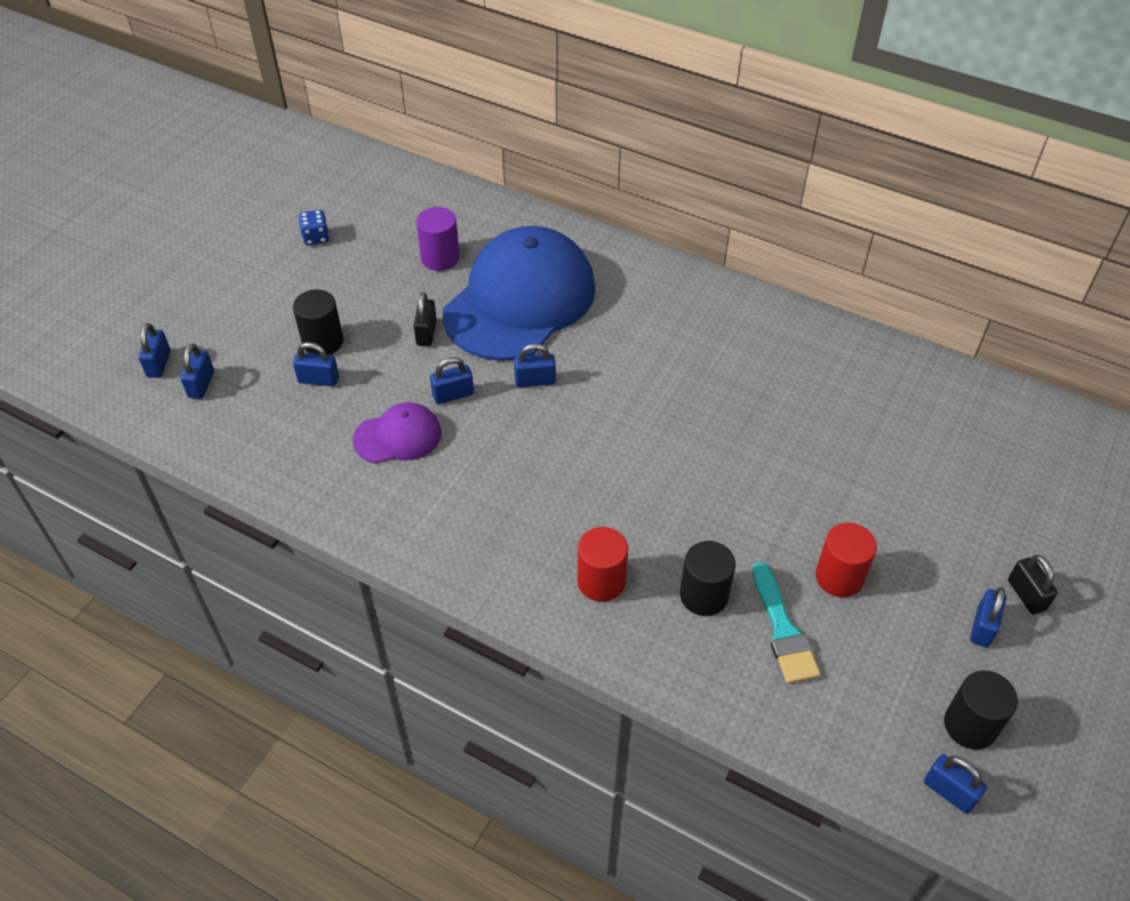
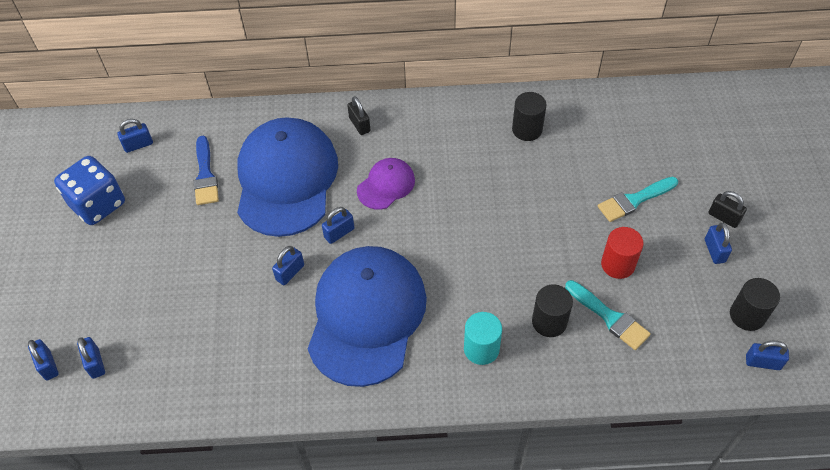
camera: 30 degrees left, 5 degrees up
(316, 237) = (98, 204): blue dice -> blue dice, size x2.14
(318, 380) = (184, 312): blue padlock -> blue padlock (138, 145)
(323, 342) = (165, 282): black cylinder -> black cylinder (527, 129)
(398, 436) = (273, 323): purple cap -> purple cap (386, 185)
(426, 333) = (237, 237): black padlock -> black padlock (359, 125)
(440, 258) = (205, 175): purple cylinder -> blue brush
(500, 480) = (366, 316): none -> blue cap
(601, 581) = (481, 349): red cylinder -> turquoise cylinder
(917, 516) = (634, 200): none -> turquoise brush

